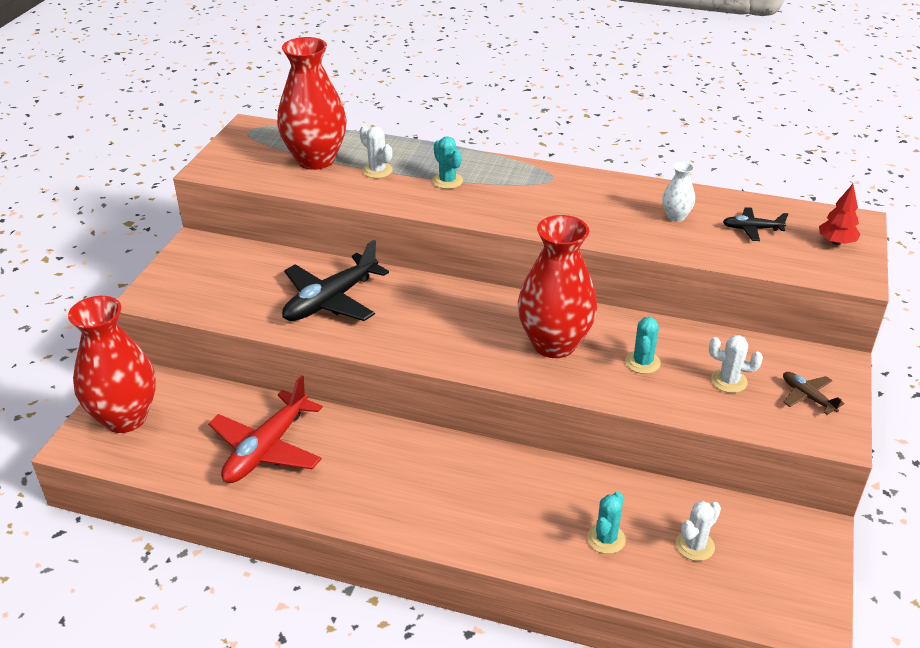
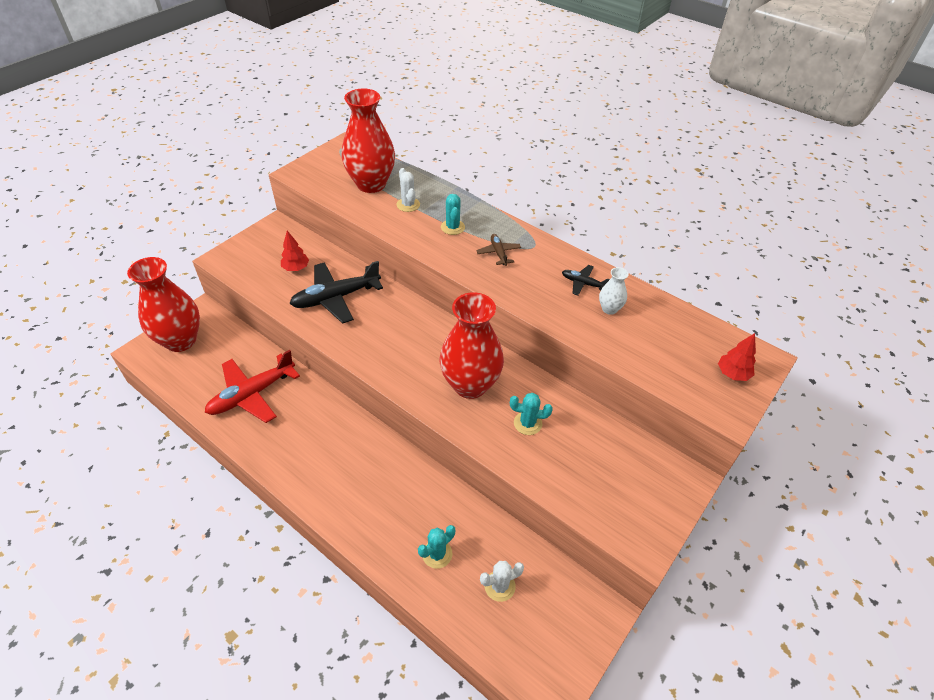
camera: 20 degrees right, 10 degrees up
(256, 283) = (296, 268): none -> red tree
(642, 362) = (527, 423): turquoise cactus -> turquoise cactus turned 60 degrees clockwise
(729, 381) = (586, 463): white cactus -> none
(751, 229) = (666, 339): black plane -> black plane (583, 283)
(807, 397) = (642, 500): brown plane -> brown plane (498, 253)

